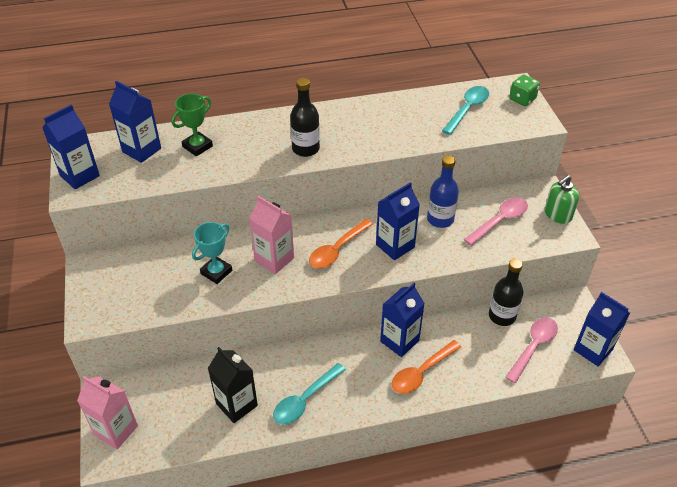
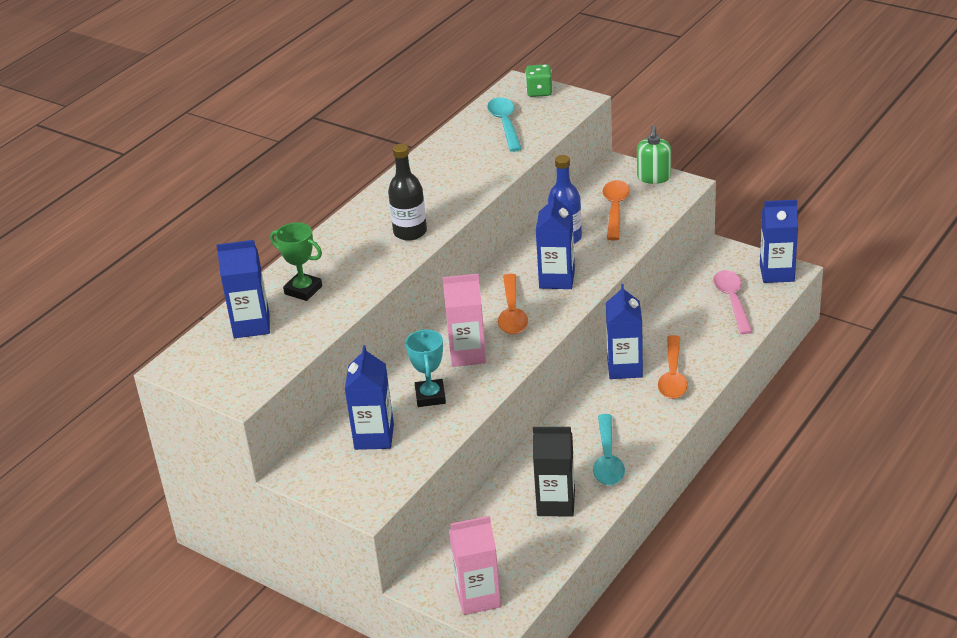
camera: 40 degrees left, 10 degrees down
(80, 176) = (224, 380): blue carton -> blue carton (374, 437)
(197, 146) = (303, 290): green trophy -> green trophy turned 60 degrees counterclockwise
(500, 221) = (615, 209): pink spoon -> orange spoon
(502, 316) = (680, 296): black bottle -> none

